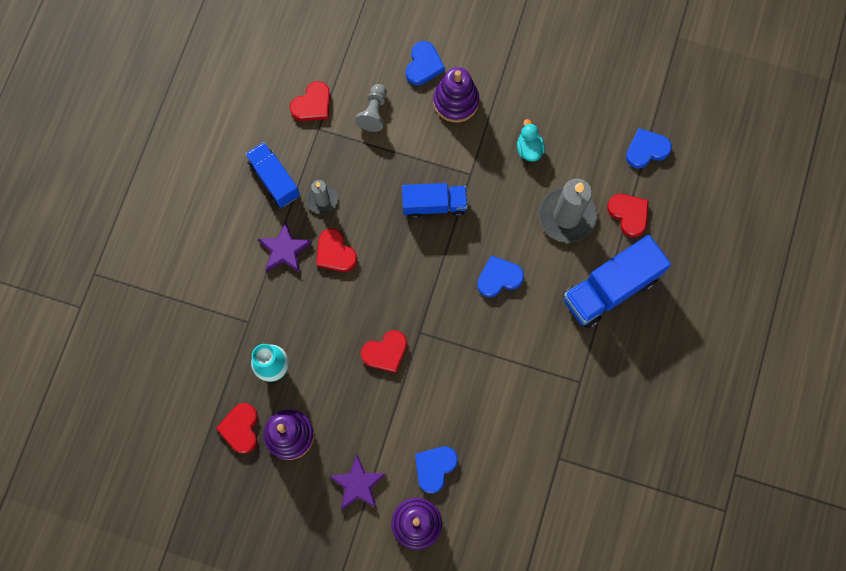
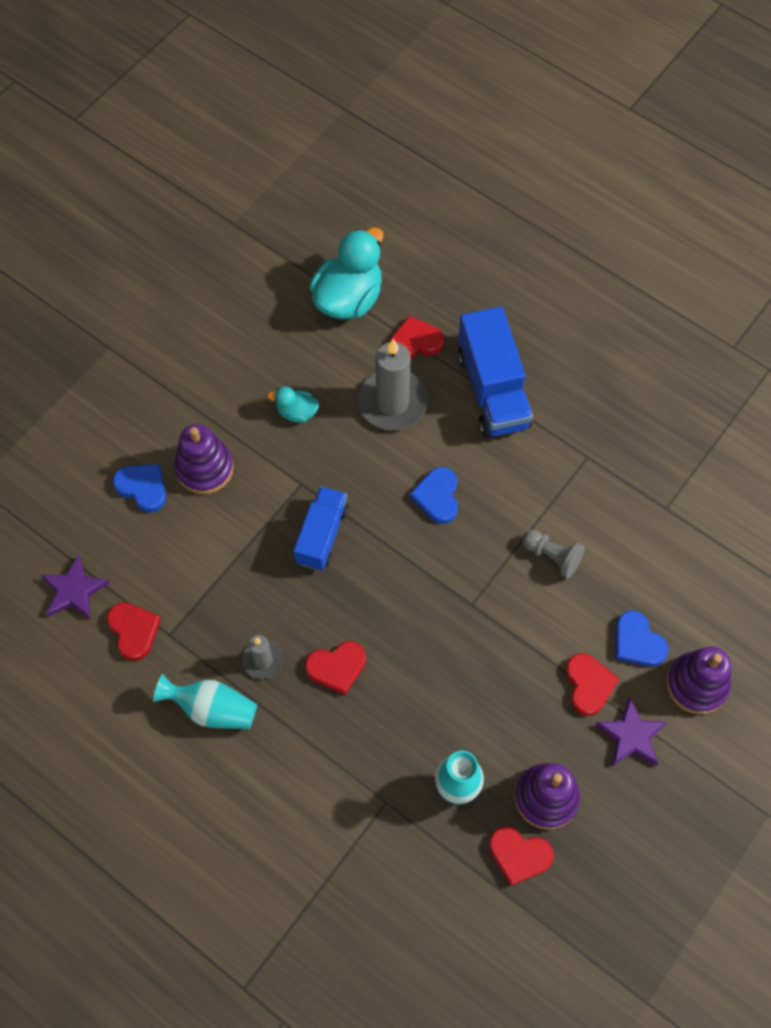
camera: 70 degrees left, 10 degrees down
(274, 180) = (212, 709): blue truck -> turquoise vase
(284, 250) = (309, 727): purple star -> purple star (74, 590)
(374, 112) = (177, 563): grey pawn -> grey pawn (552, 556)
(385, 352) = (482, 650): red heart -> red heart (588, 685)
(646, 150) = (348, 299): blue heart -> turquoise duck

